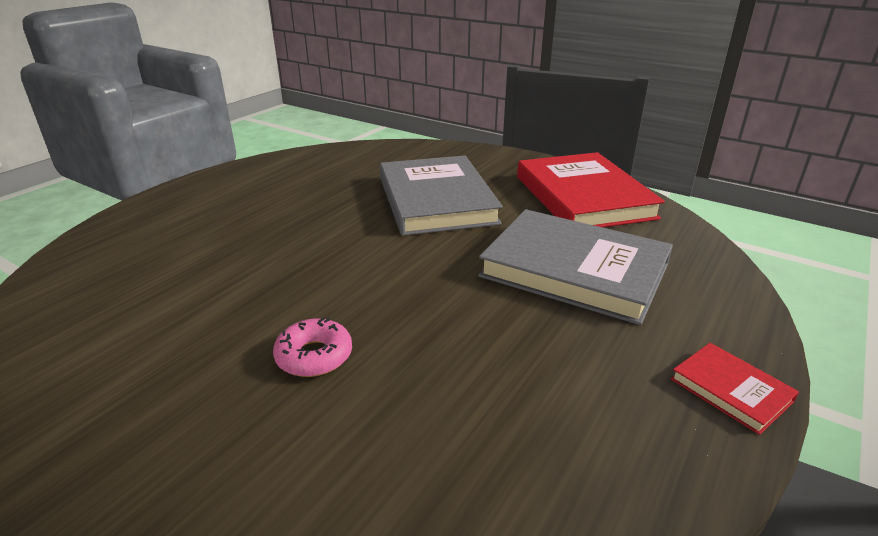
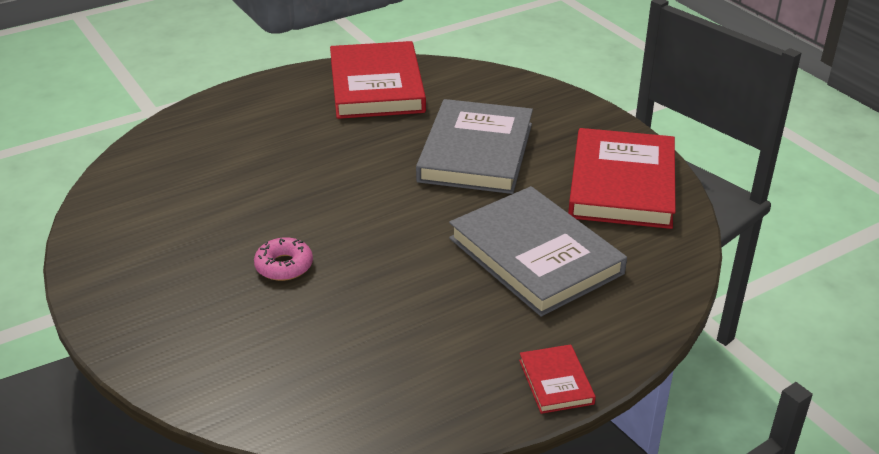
camera: 25 degrees right, 5 degrees up
(299, 170) = (376, 86): none -> red book

